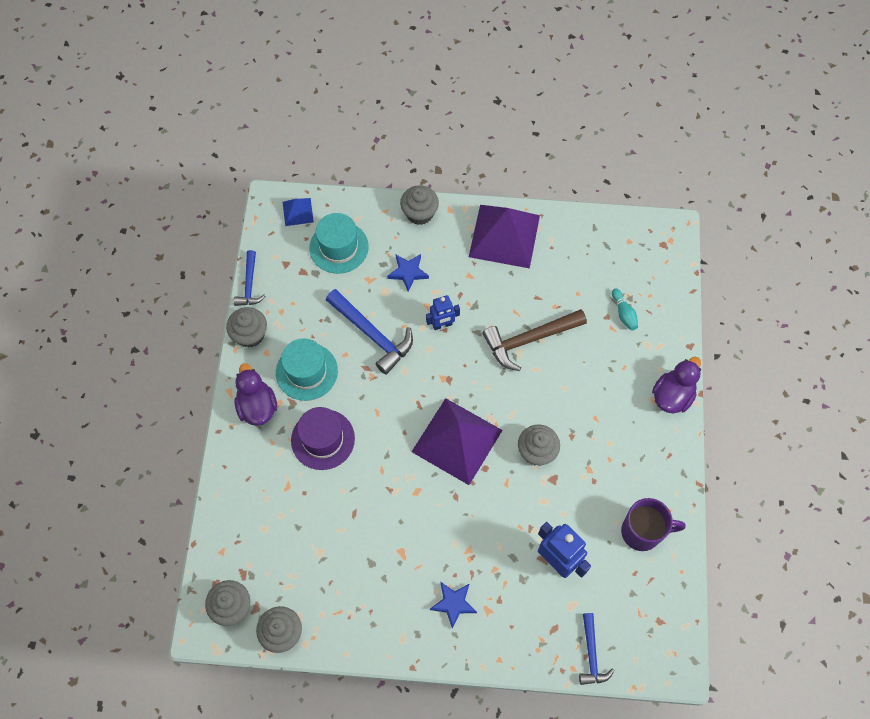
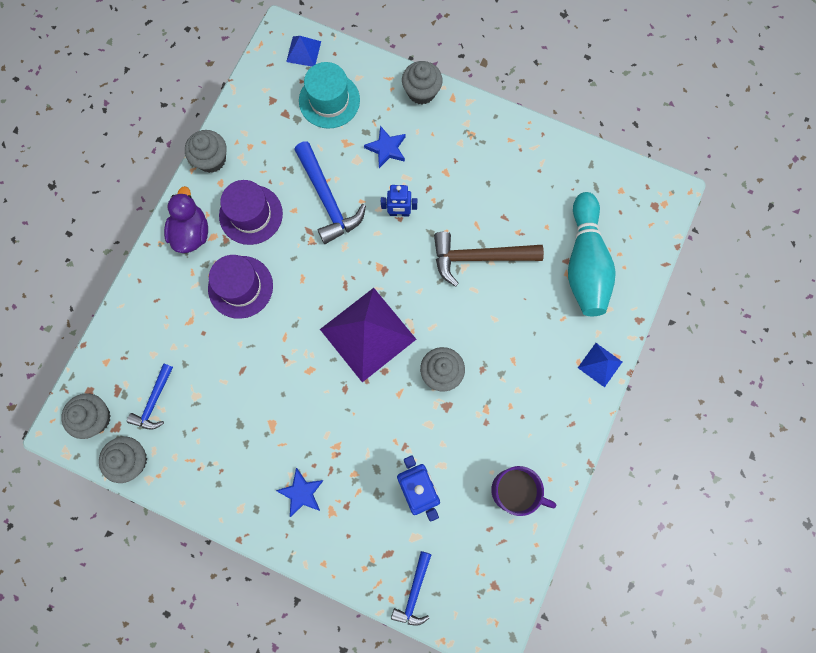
camera: 20 degrees right, 10 degrees up
(249, 285) = (230, 110): blue hammer -> blue hammer (154, 402)
(306, 371) = (251, 214): turquoise hat -> purple hat
(504, 236) = (496, 142): purple pyramid -> none
(623, 313) = (585, 263): turquoise bowling pin -> turquoise bowling pin, size x2.48
(672, 396) = (600, 364): purple duck -> blue pyramid

